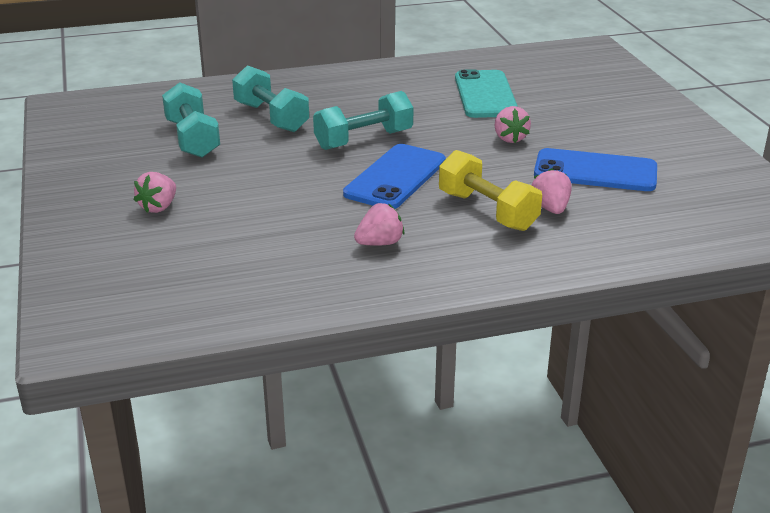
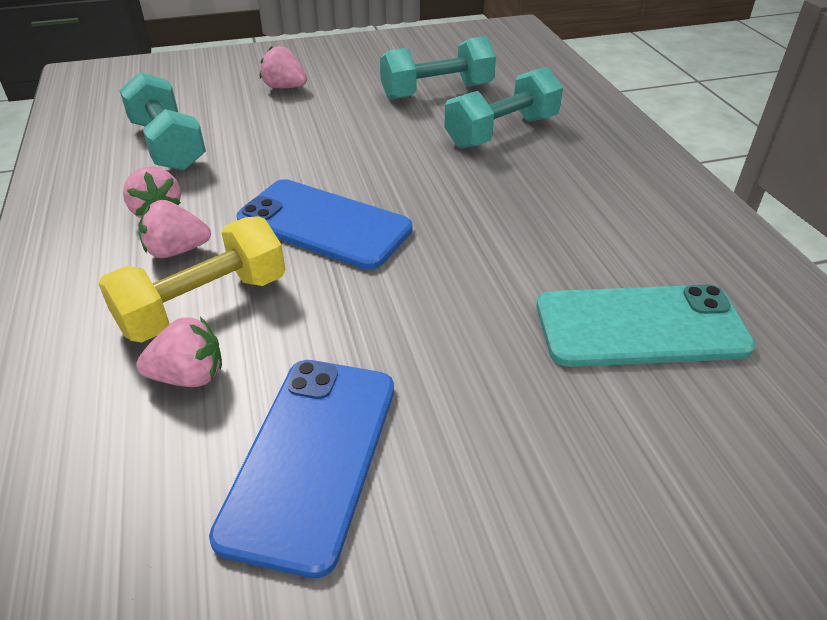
camera: 90 degrees right, 10 degrees up
(364, 140) = (440, 199): turquoise dumbbell -> turquoise dumbbell (168, 145)
(510, 138) = (454, 346): pink strawberry -> pink strawberry (177, 251)

